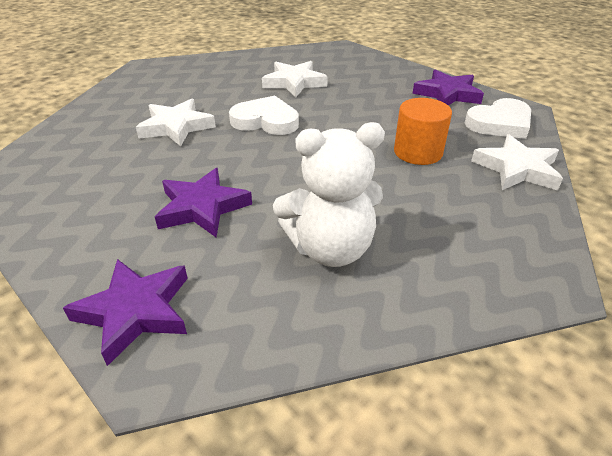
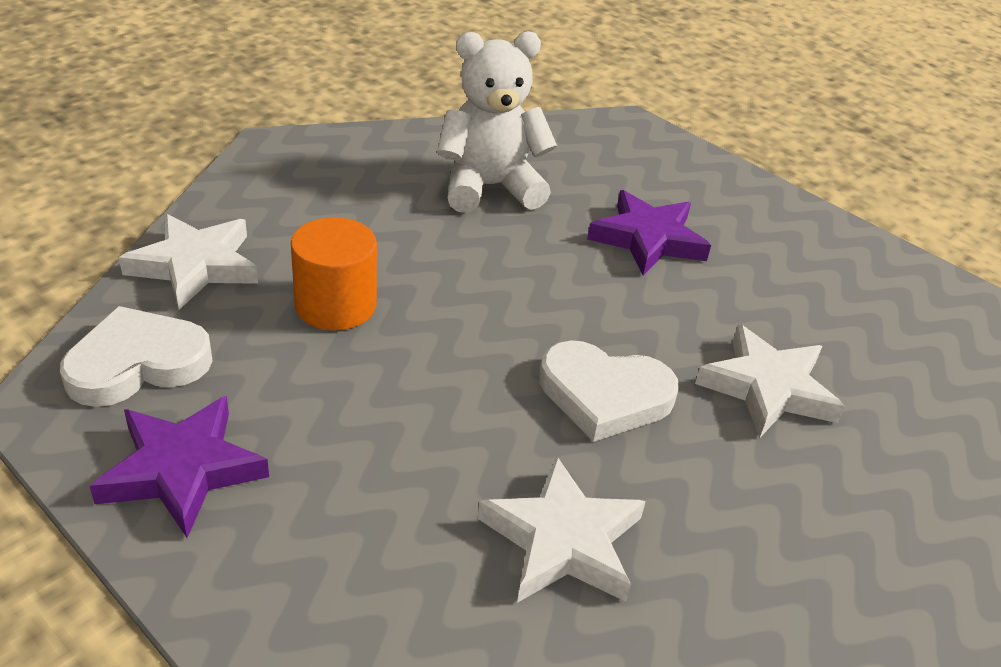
camera: 175 degrees right, 0 degrees up
(135, 311) = (663, 155): purple star -> none

